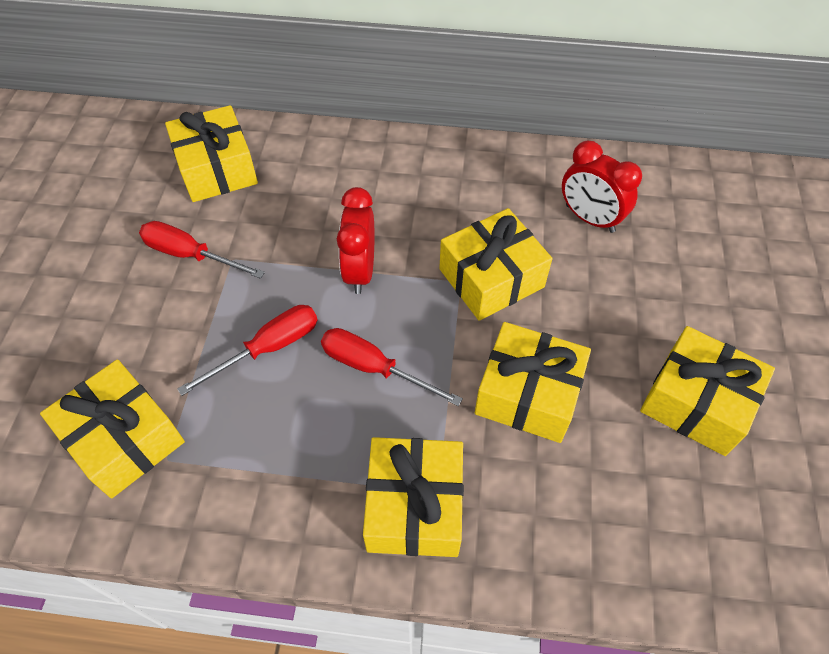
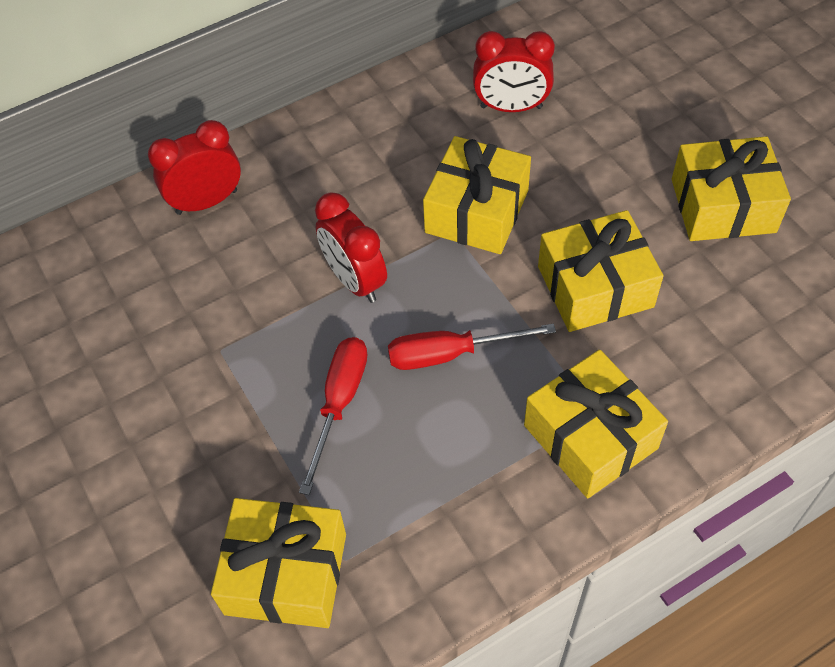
camera: 35 degrees left, 0 degrees up
(190, 255) = (172, 374): red screwdriver -> none
(217, 169) = (111, 277): yellow gift -> none
(318, 157) = (207, 202): none -> red clock

